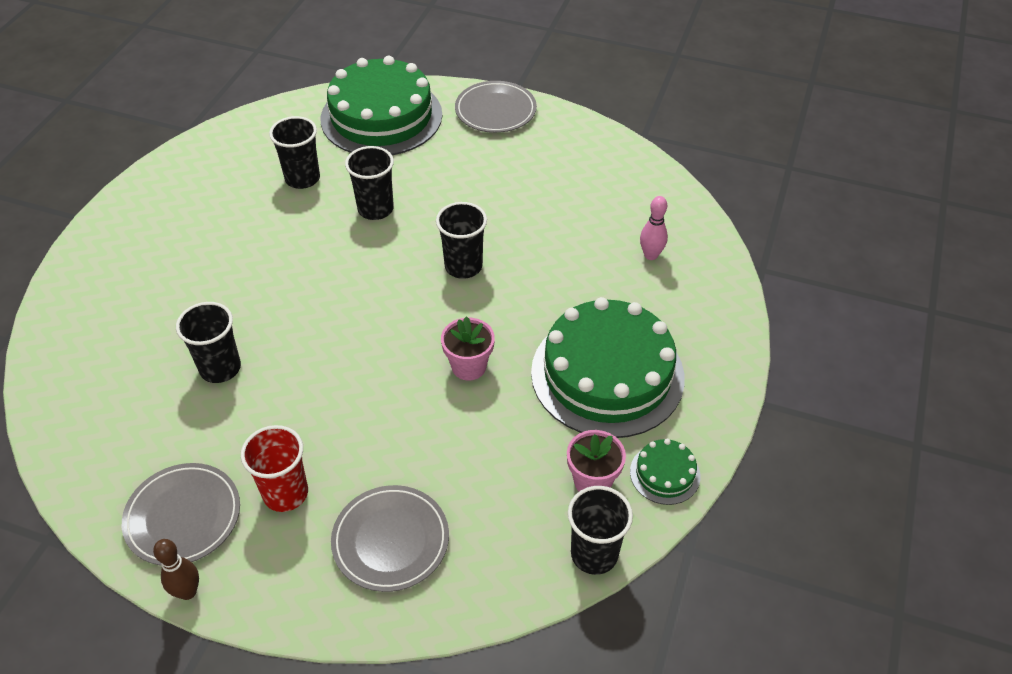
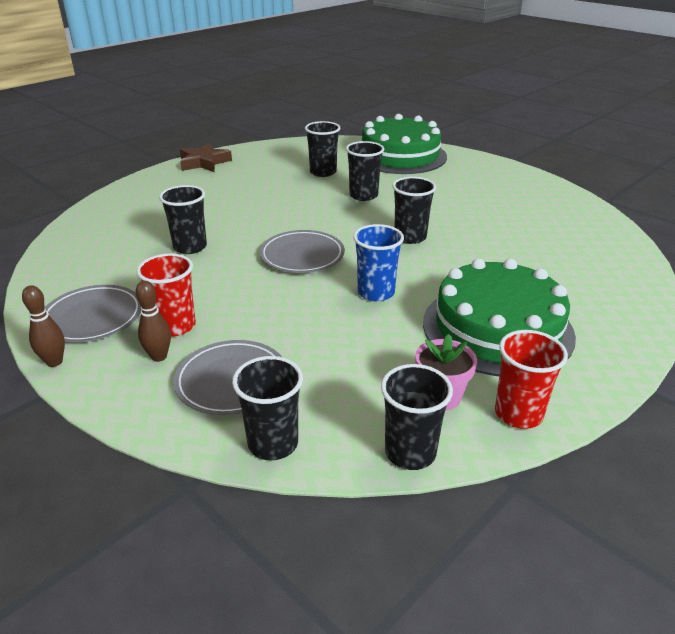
camera: 25 degrees right, 15 degrees down
(132, 205) = (204, 162): none -> brown star
(296, 540) = (159, 356): none -> brown bowling pin
(469, 366) = (376, 292): pink flower pot -> blue cup
(472, 595) = (273, 443): none -> black cup
(495, 111) = (488, 167): grey plate -> grey plate (302, 255)
(651, 255) = (579, 266): pink bowling pin -> none
(665, 474) = (518, 413): green cake -> red cup

